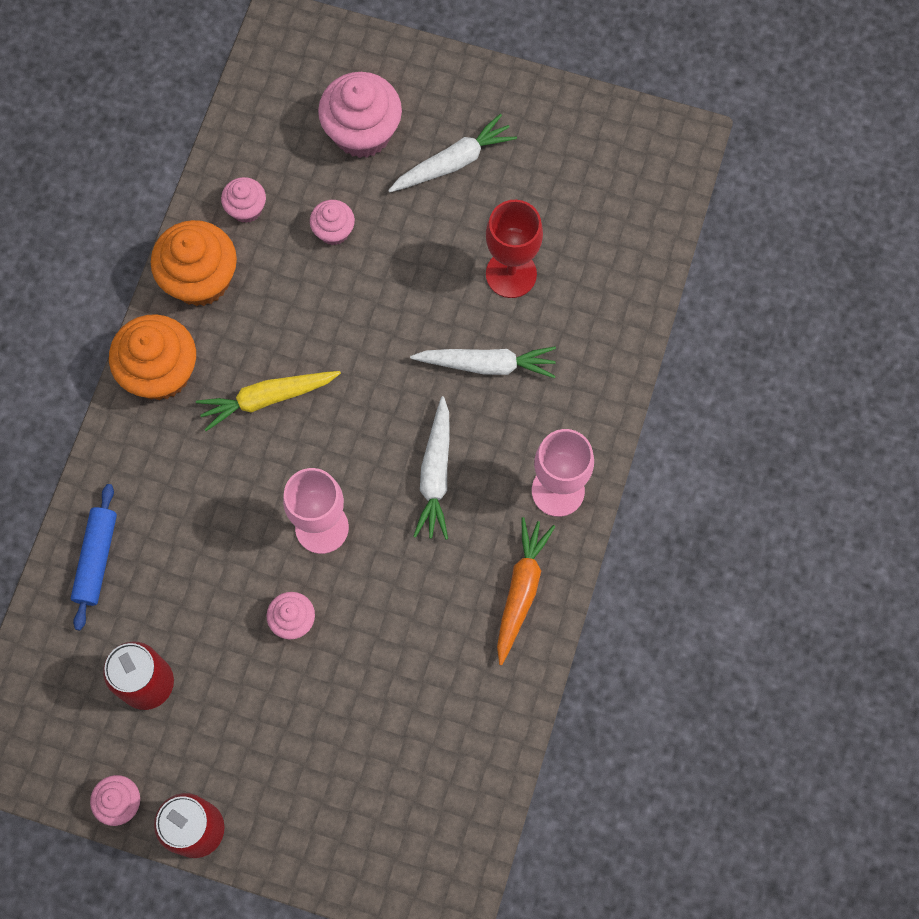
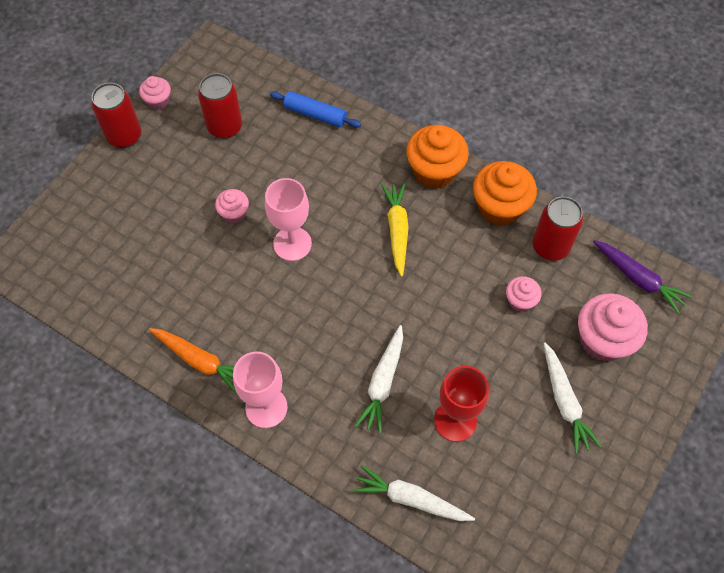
camera: 105 degrees right, 10 degrees down
(246, 209) = (550, 247): pink cupcake -> red can
(268, 104) = (638, 279): none -> purple carrot
(435, 474) = (307, 325): white carrot -> white carrot (410, 499)

